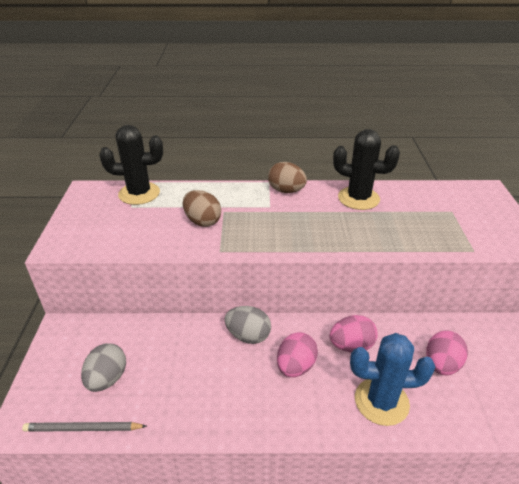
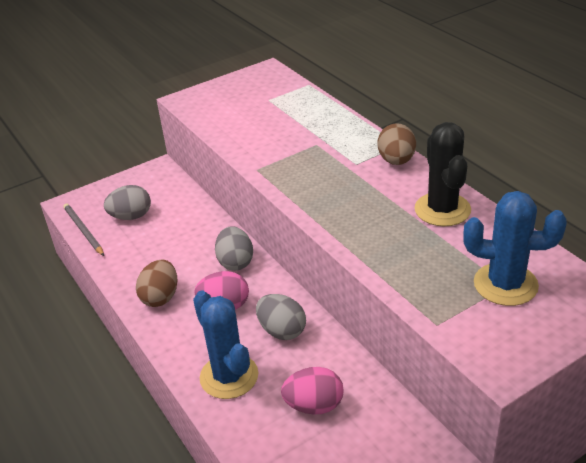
camera: 60 degrees right, 0 degrees up
(139, 193) = (291, 93): black cactus -> none
(202, 221) = (288, 141): brown egg -> brown egg (160, 297)
(351, 346) = (282, 331): pink egg -> grey egg
(451, 211) = (505, 284): none -> blue cactus

